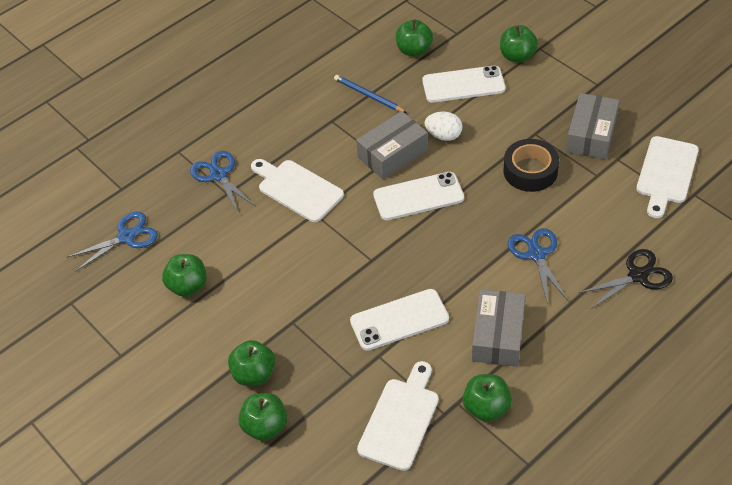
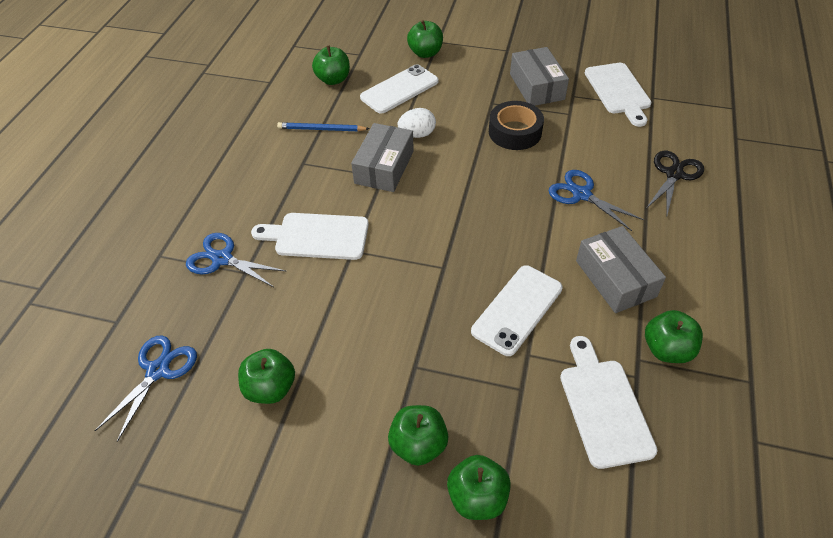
camera: 35 degrees left, 0 degrees up
(418, 196) = (438, 192): white phone -> none

